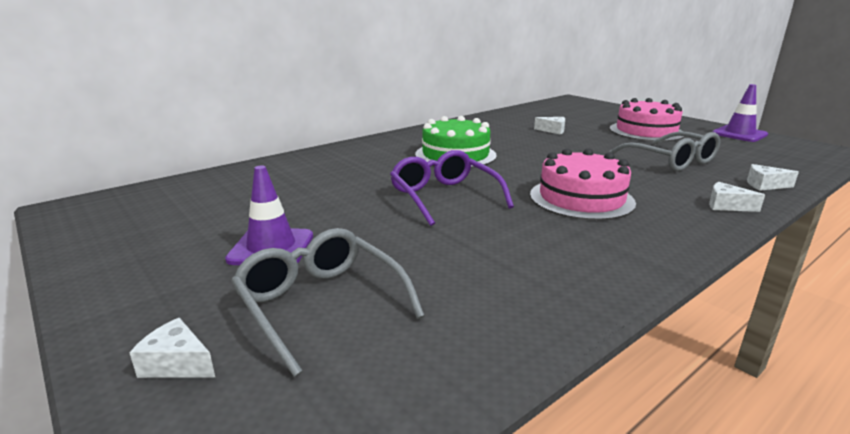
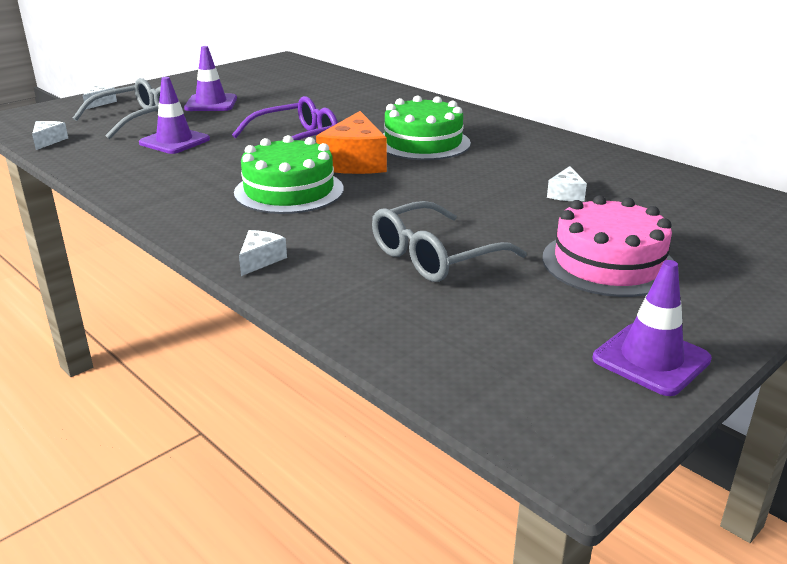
camera: 85 degrees right, 5 degrees up
(438, 262) = (174, 141): none -> purple traffic cone
(504, 176) = (355, 162): none -> orange cheese
(581, 198) = (289, 191): pink cake -> green cake
(765, 185) = (332, 303): white cheese -> white cheese (48, 141)

